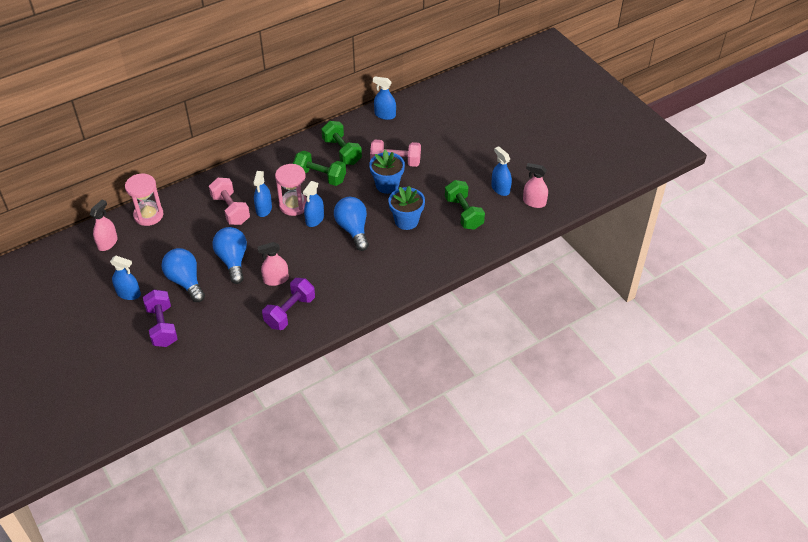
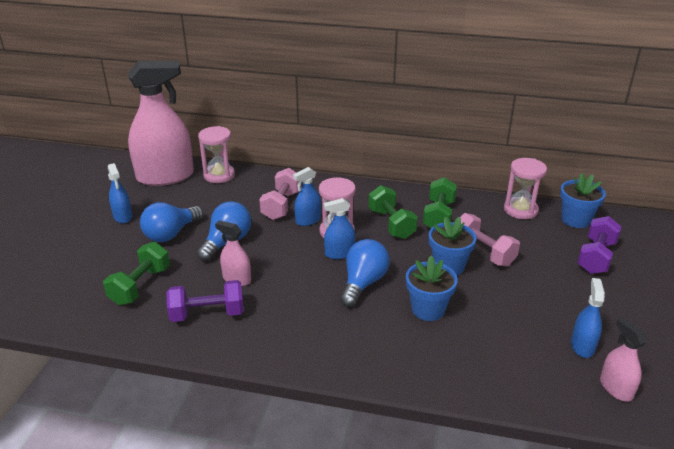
camera: 45 degrees right, 15 degrees down
(107, 243) = (165, 176): pink spray bottle -> pink spray bottle, size x2.22
(162, 326) = (104, 254): purple dumbbell -> purple dumbbell (596, 257)
(185, 281) = (171, 234): blue light bulb -> blue light bulb turned 150 degrees counterclockwise
(385, 115) = (520, 210): blue spray bottle -> pink hourglass
(422, 103) = (575, 220): none -> blue flower pot
(464, 213) = (504, 342): green dumbbell -> green dumbbell (140, 286)

